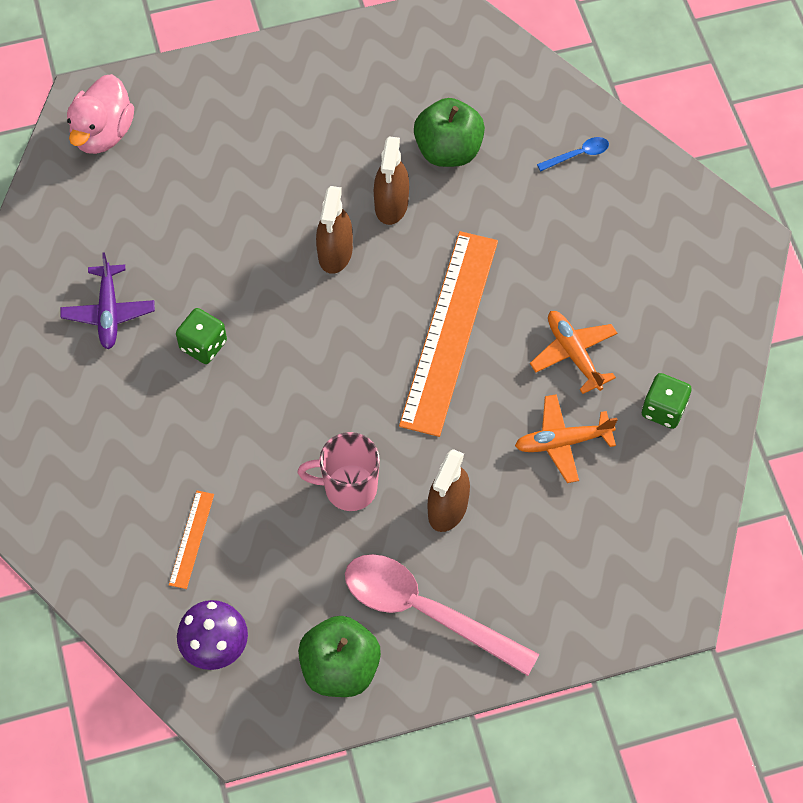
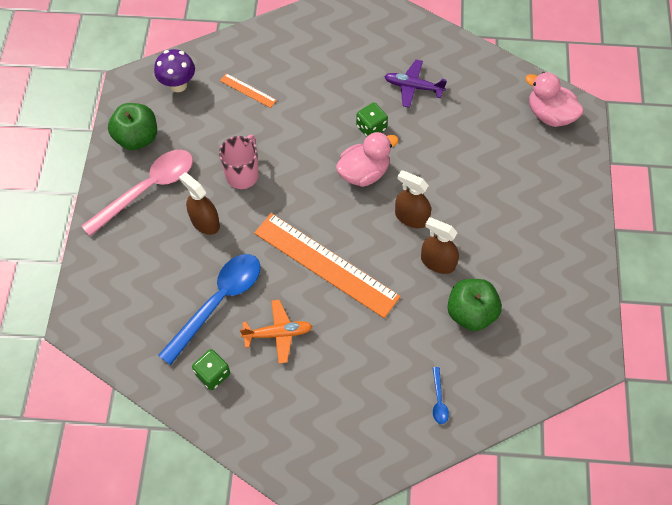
camera: 110 degrees right, 0 degrees up
(285, 331) = (364, 172): none -> pink duck
(562, 442) = (218, 302): orange plane -> blue spoon

